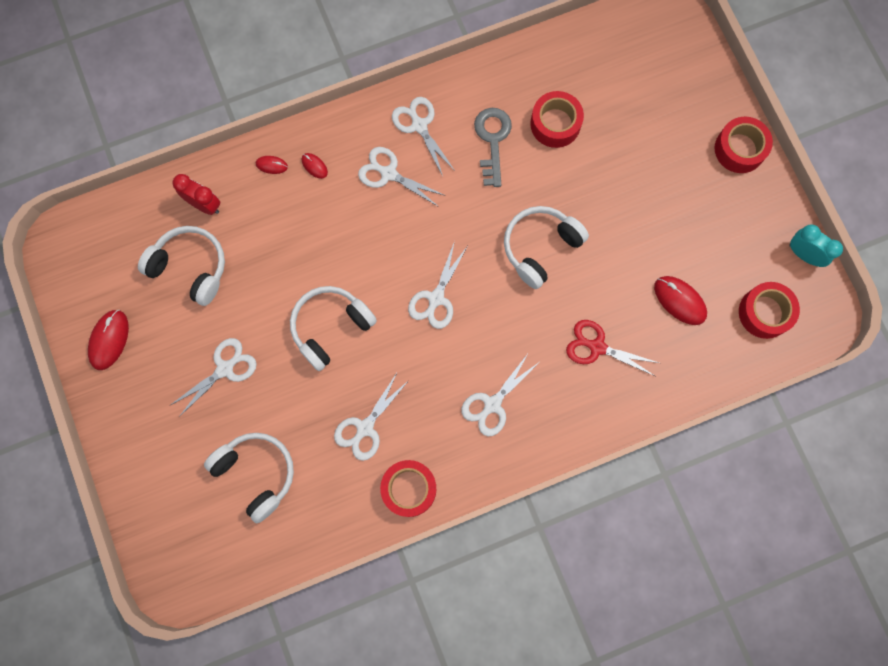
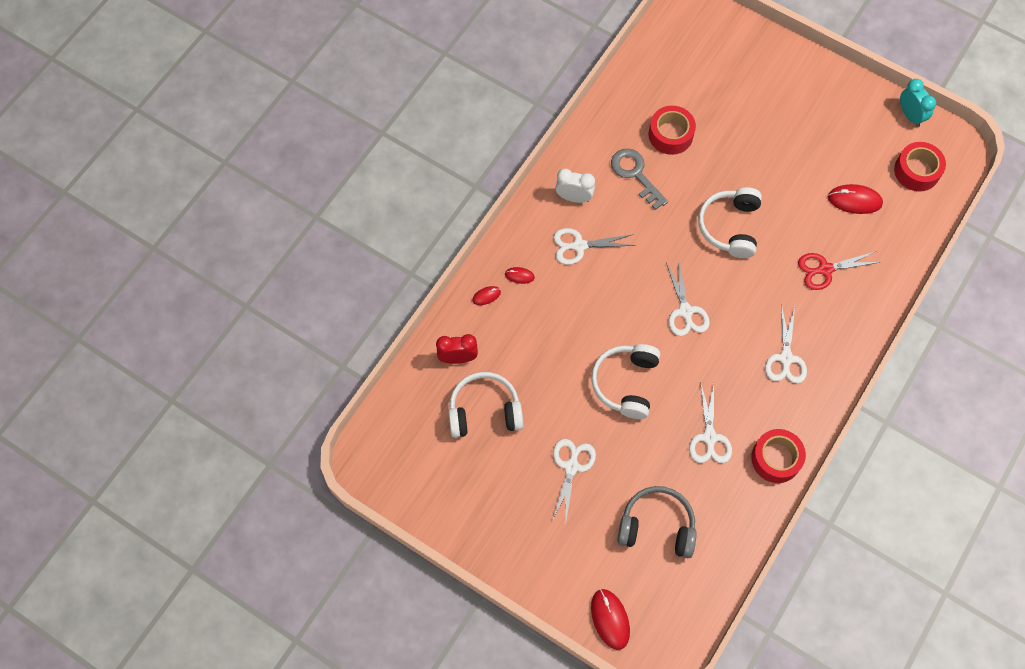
camera: 35 degrees left, 10 degrees down
(109, 340) = (464, 507): red mouse -> red mouse (610, 619)
(256, 473) = (657, 526): white headphones -> grey headphones
(419, 125) = (574, 197): white scissors -> white clock
(739, 149) = (810, 72): red tape -> none
(804, 254) = (910, 115): turquoise clock -> turquoise clock turned 60 degrees clockwise

